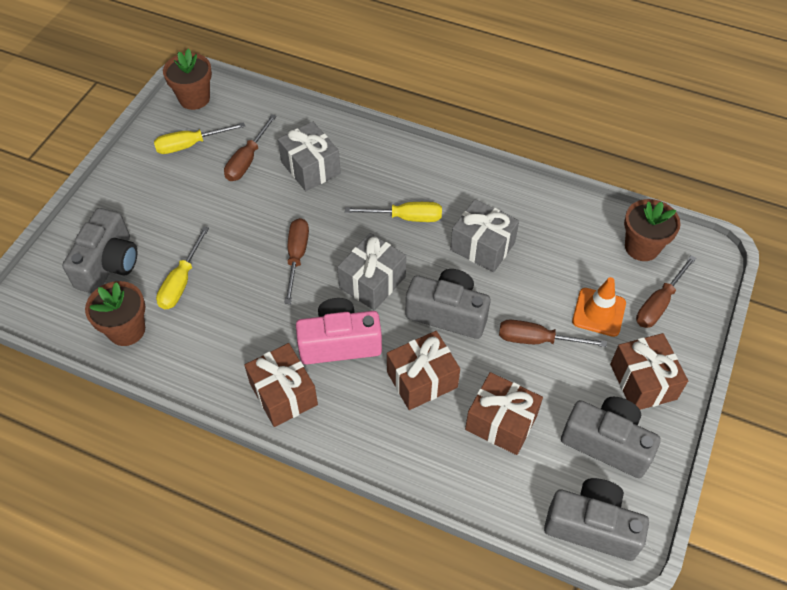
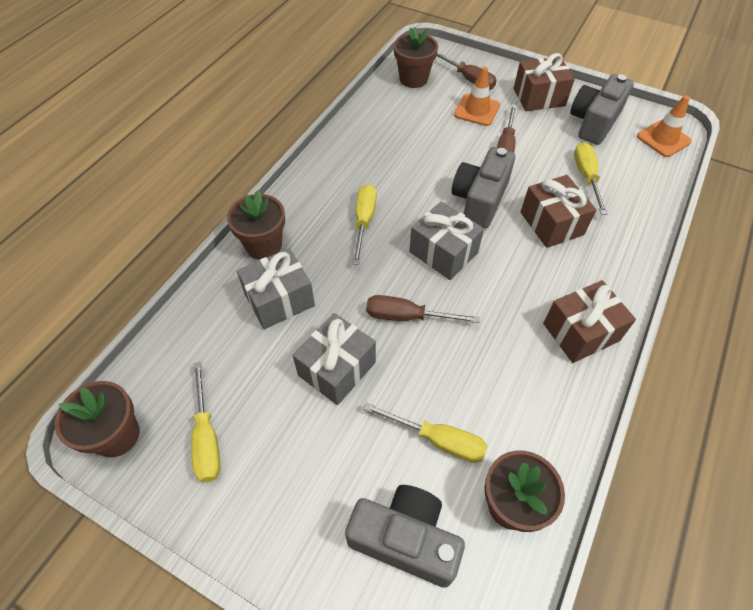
camera: 85 degrees left, 0 degrees up
(247, 160) = (252, 366): brown screwdriver -> none
(339, 343) = (516, 282): pink camera -> none
(368, 149) = (264, 245): none -> brown flower pot
(482, 246) = (405, 170): grey gift -> grey gift (337, 368)
(501, 422) = (586, 177): brown gift -> yellow screwdriver
(592, 526) = (663, 139): grey camera -> orange traffic cone

